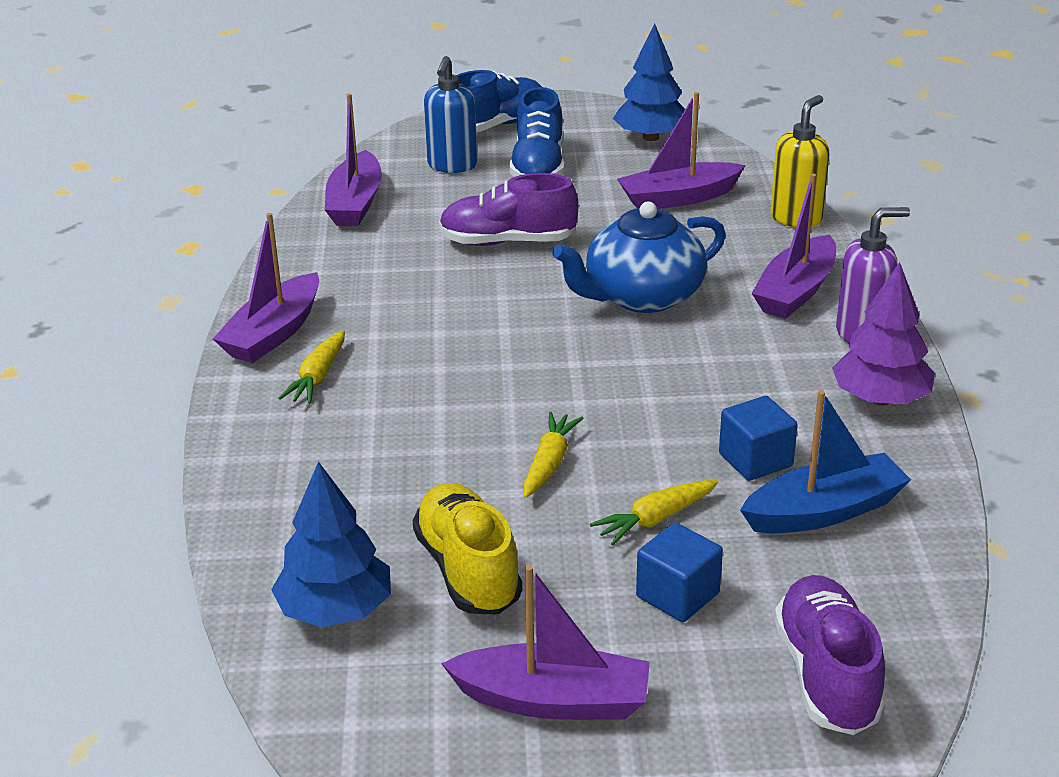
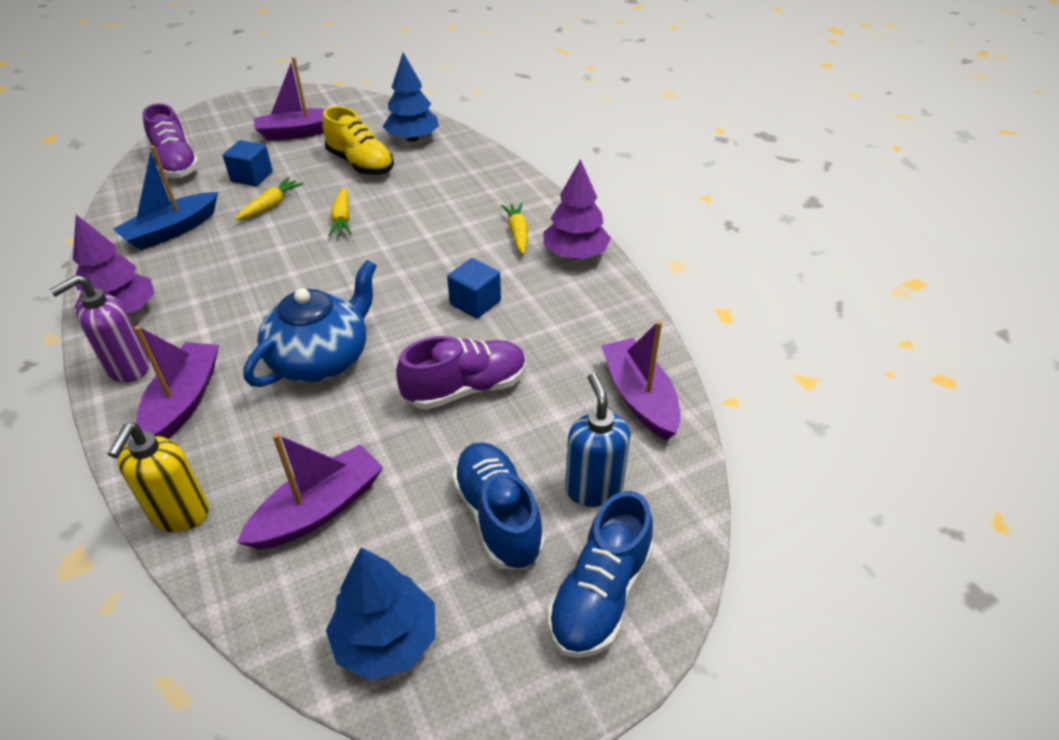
camera: 155 degrees right, 10 degrees up
(273, 333) = (575, 254): purple boat -> purple tree
(755, 460) = (214, 249): blue cube -> blue cube (475, 303)

